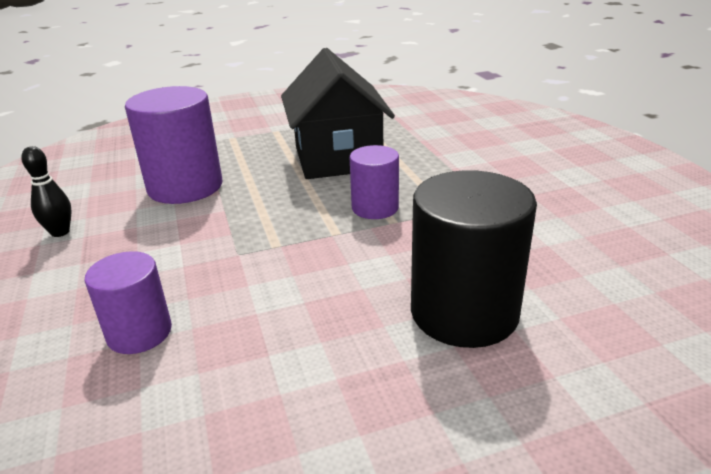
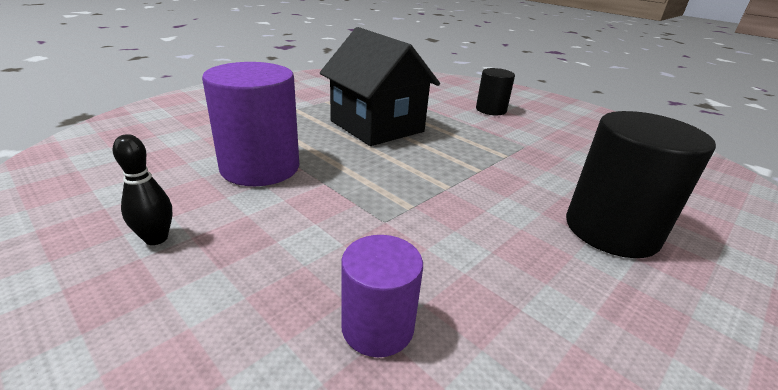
camera: 30 degrees left, 0 degrees up
(375, 208) = (453, 162): purple cylinder -> none
(503, 152) = (491, 110): none -> black cylinder

